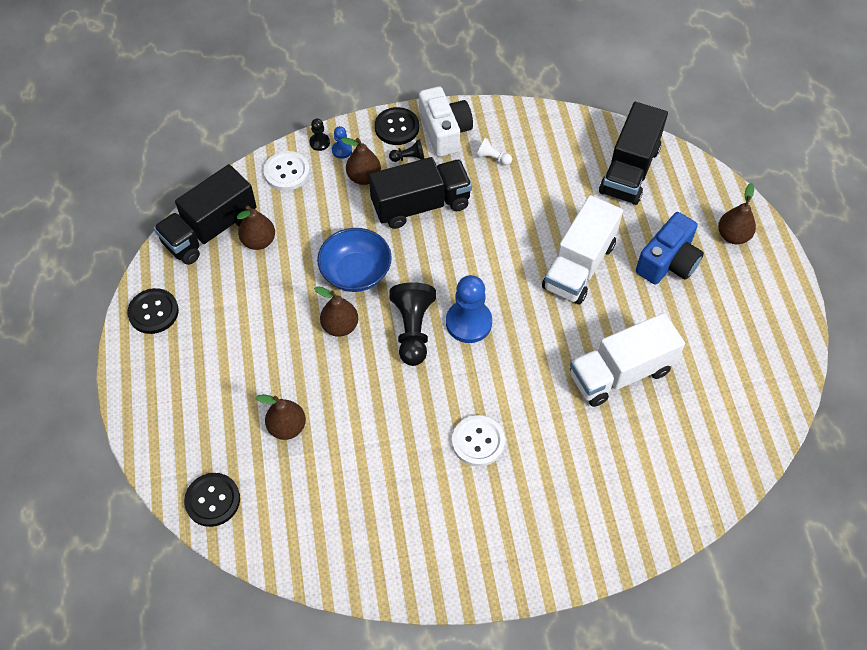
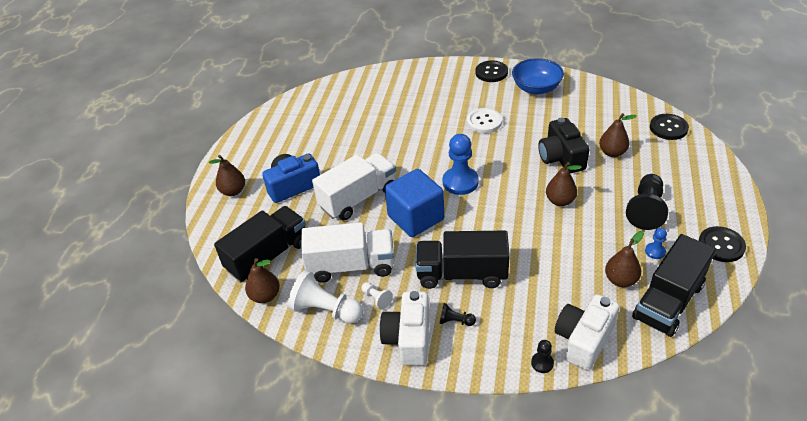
camera: 155 degrees left, 15 degrees down
(210, 230) = (668, 301): black truck -> black truck turned 150 degrees clockwise
(286, 172) = (583, 340): white button -> white camera
(342, 150) = (520, 348): blue pawn -> blue pawn (655, 251)
(353, 399) = (561, 158): none -> black camera
(356, 272) = (537, 234): blue bowl -> blue bowl (536, 88)
(364, 177) = (506, 313): brown pear -> brown pear (265, 296)
(397, 127) = (455, 357): black button -> black button (491, 72)
(413, 330) = (504, 187): black pawn -> black pawn (646, 210)
(499, 258) = (415, 218): none -> blue cube
(534, 135) = (326, 310): none -> white pawn
(620, 373) = (373, 135): white truck -> white truck (351, 266)

